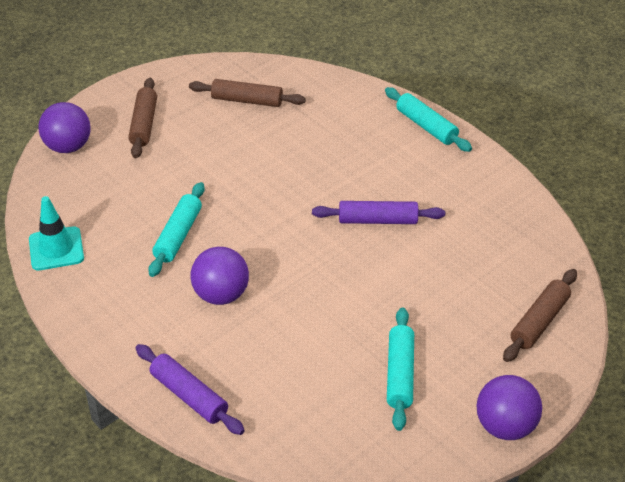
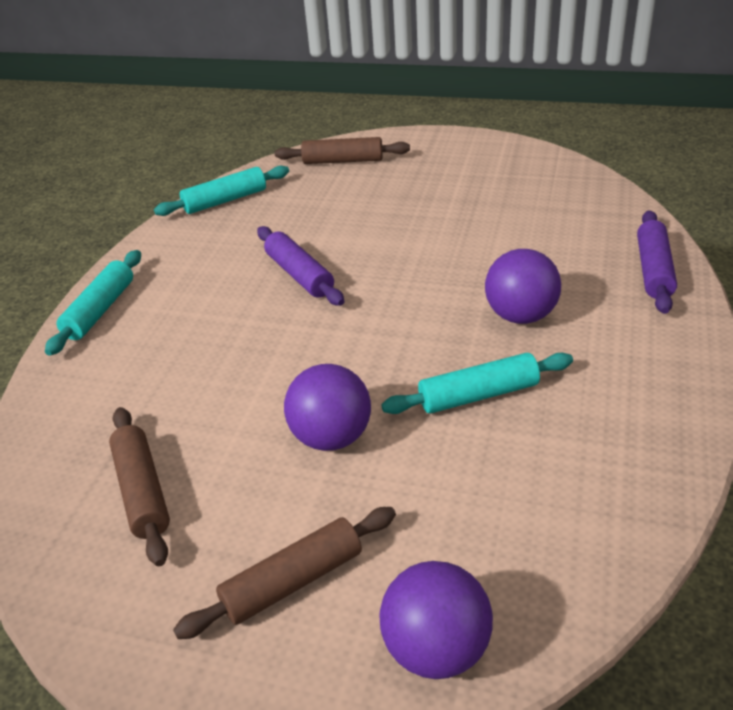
camera: 120 degrees left, 5 degrees down
(56, 249) = (634, 490): turquoise traffic cone -> none
(399, 374) = (477, 191): turquoise rolling pin -> turquoise rolling pin (225, 200)
(505, 426) = (465, 140): purple ball -> purple ball (331, 437)

